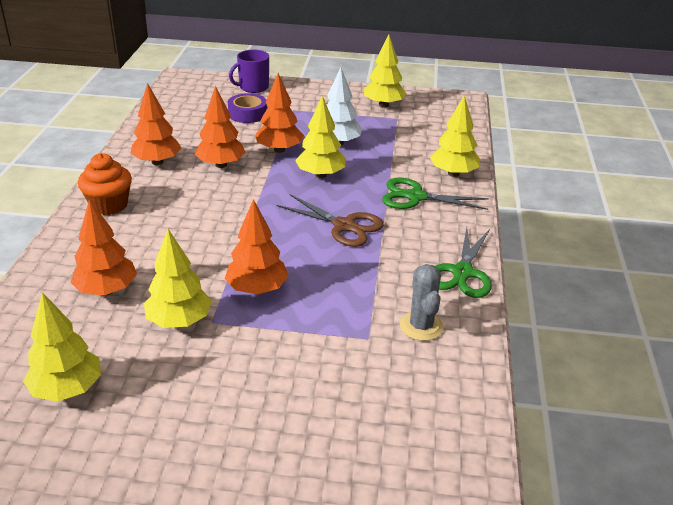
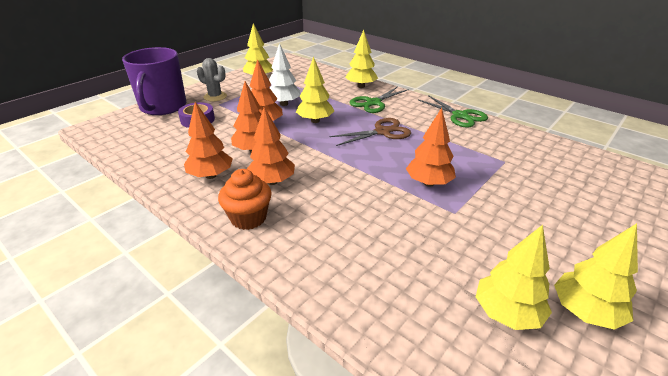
camera: 55 degrees left, 0 degrees up
(106, 290) = (378, 253): orange tree -> orange tree (272, 181)
(179, 321) = (446, 227): yellow tree -> yellow tree (585, 312)
(253, 87) = (163, 107): purple mug -> purple mug, size x1.79
(421, 326) = (502, 142): grey cactus -> grey cactus (215, 97)

